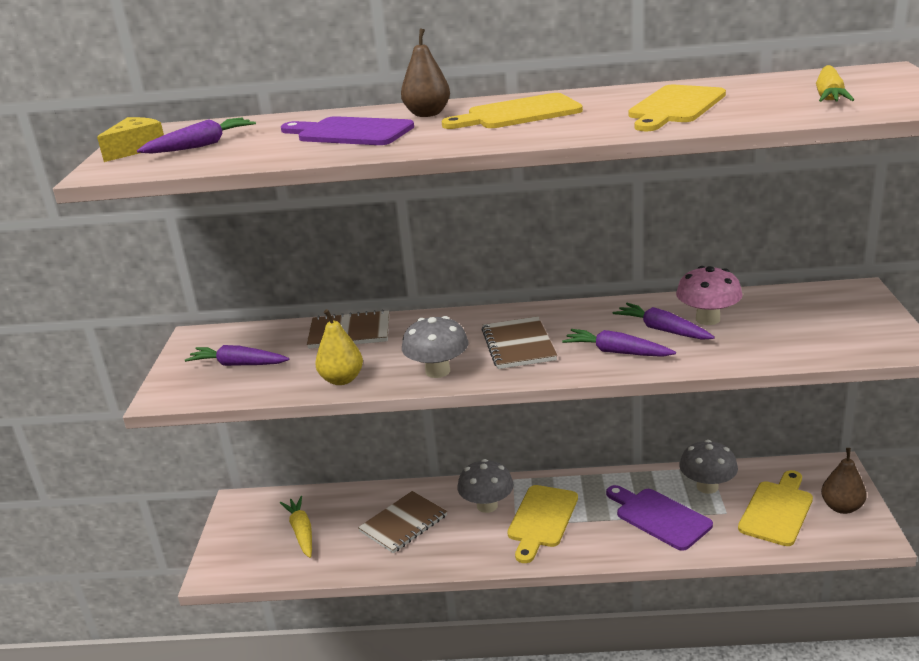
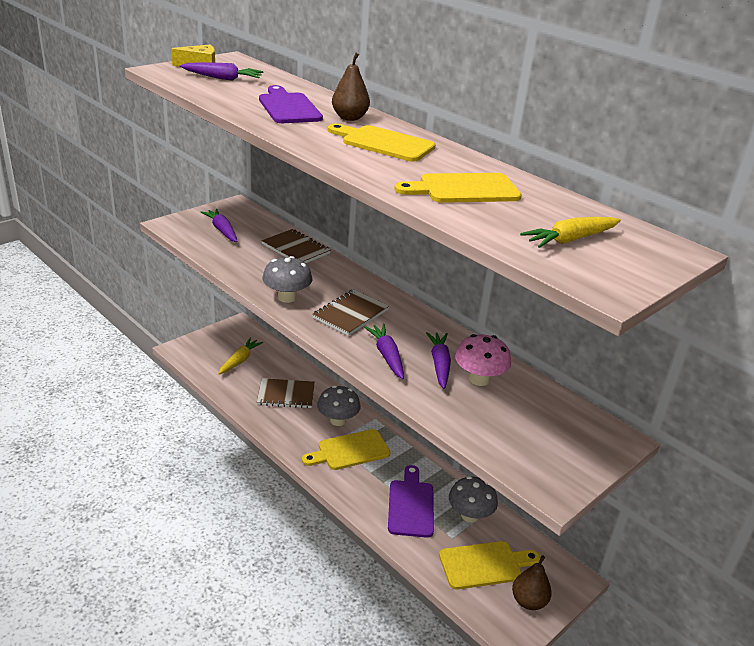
camera: 40 degrees right, 5 degrees up
(342, 379) = (242, 269): yellow pear -> none

